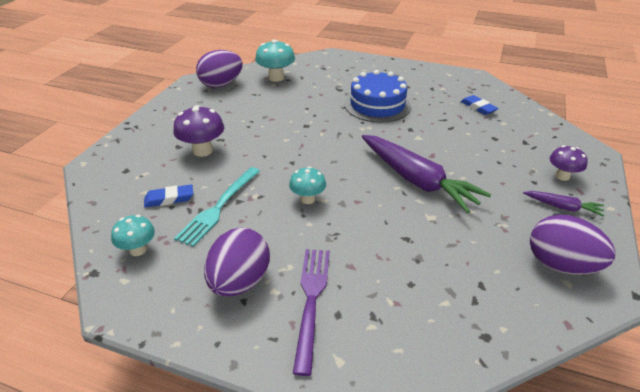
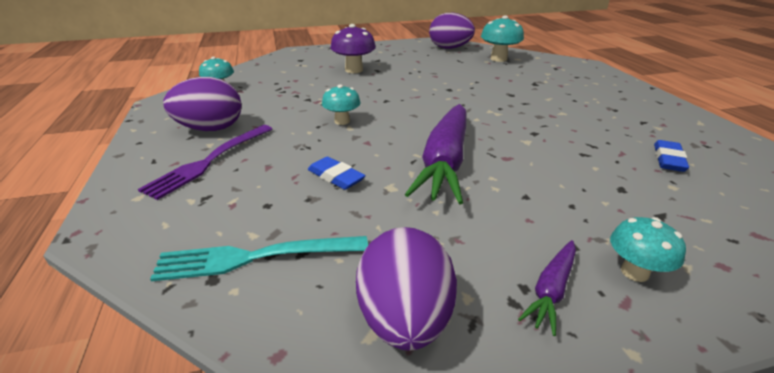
camera: 55 degrees right, 5 degrees down
(169, 199) = (284, 79): blue eraser -> blue eraser (336, 177)
(218, 208) = (291, 96): turquoise fork -> turquoise fork (254, 258)
(311, 300) = (209, 162): purple fork -> purple fork turned 150 degrees clockwise
(377, 105) = (544, 106): blue cake -> none
(562, 176) = (634, 272): purple mushroom -> turquoise mushroom
(563, 207) = (551, 290): purple carrot -> purple carrot turned 45 degrees clockwise

